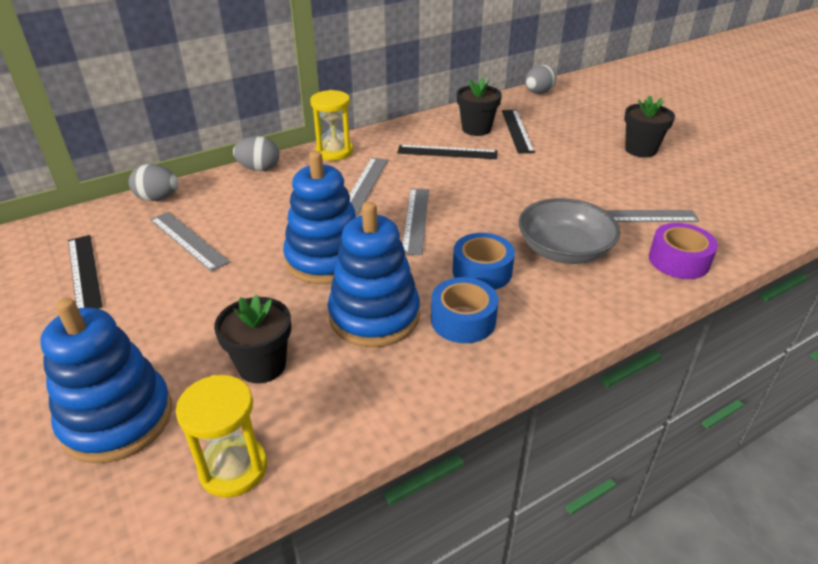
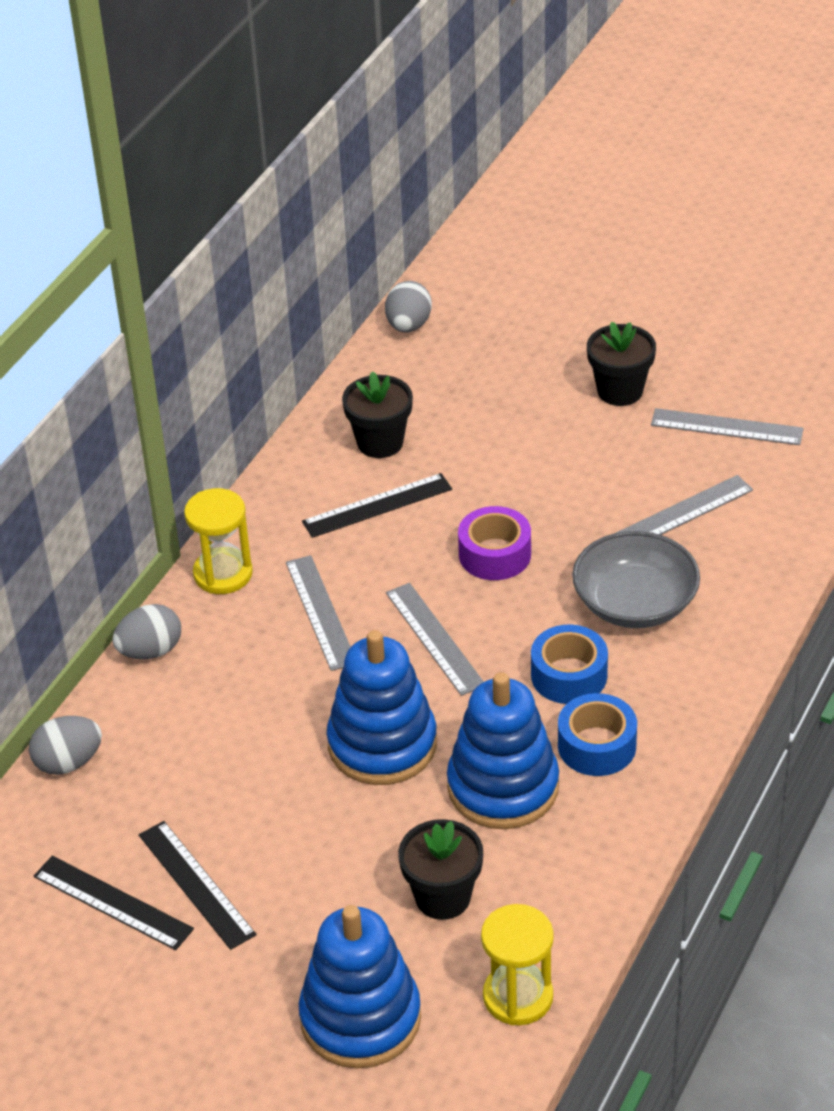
camera: 30 degrees left, 5 degrees up
(188, 240) = (188, 800): grey ruler -> grey ruler (726, 427)
(517, 130) = (437, 422): black ruler -> black ruler (196, 884)
(678, 260) = (762, 560): purple tape -> purple tape (495, 554)

